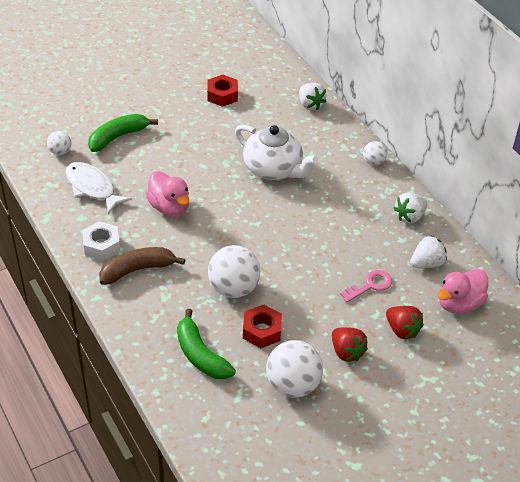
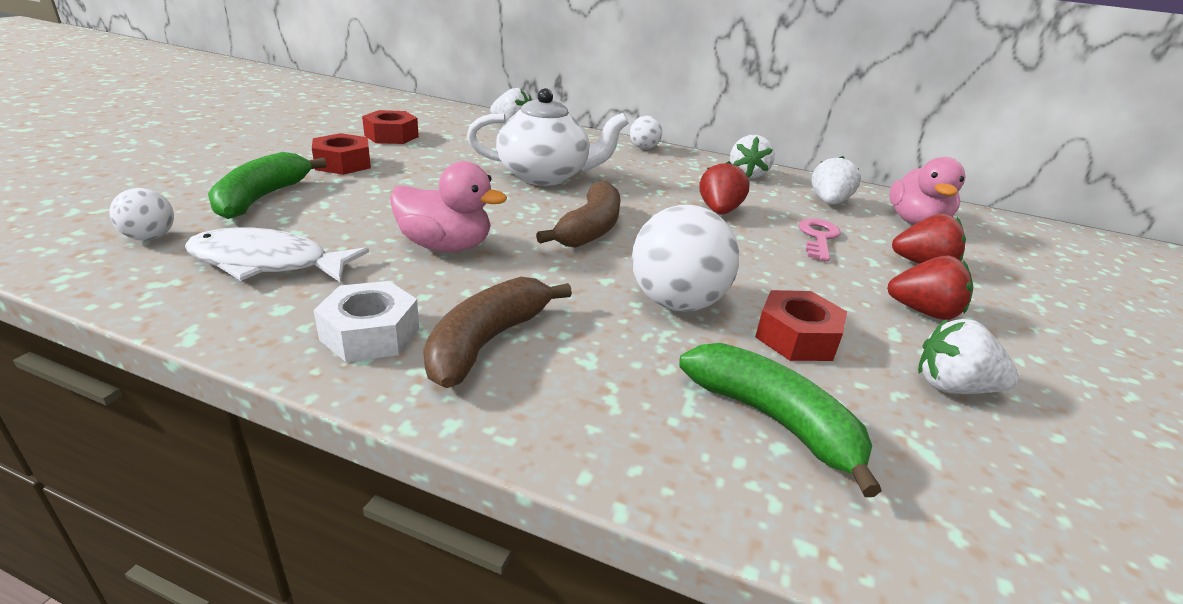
camera: 40 degrees left, 15 degrees down
(174, 118) = (343, 163): none -> red nut
(200, 355) = (773, 420): green banana -> green banana turned 150 degrees counterclockwise
(249, 224) = (590, 229): none -> brown banana
(293, 385) = (952, 387): white ball -> white strawberry
(340, 240) = (719, 211): none -> red strawberry

